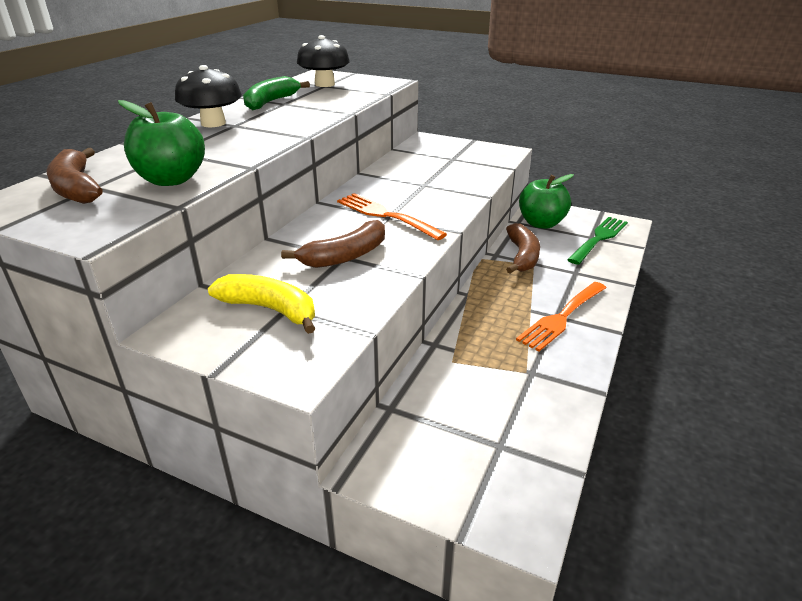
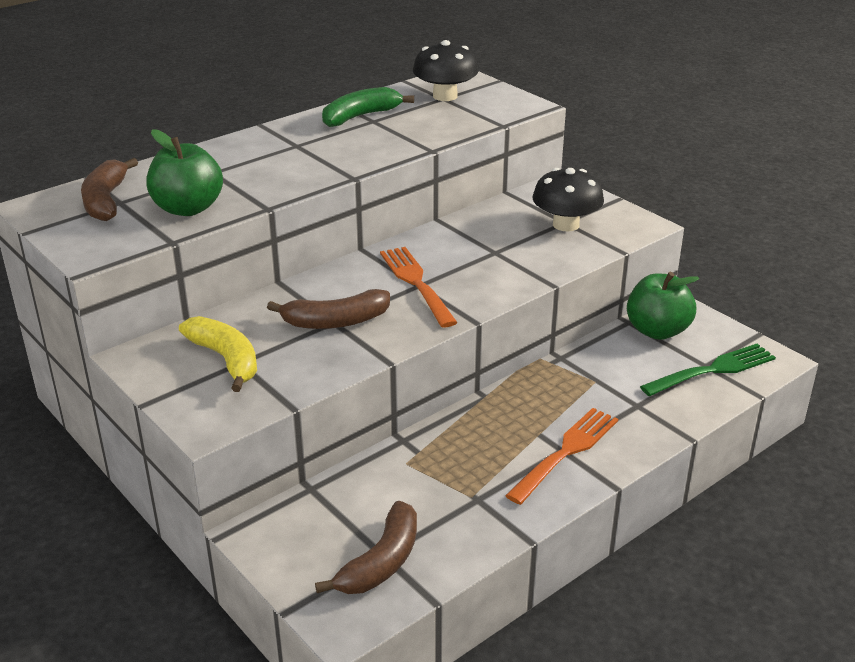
camera: 25 degrees right, 0 degrees up
(213, 123) = (278, 139): black mushroom -> black mushroom (566, 224)
(522, 256) = (591, 367): brown banana -> brown banana (381, 562)
(562, 317) = (566, 452): orange fork -> orange fork turned 150 degrees clockwise

